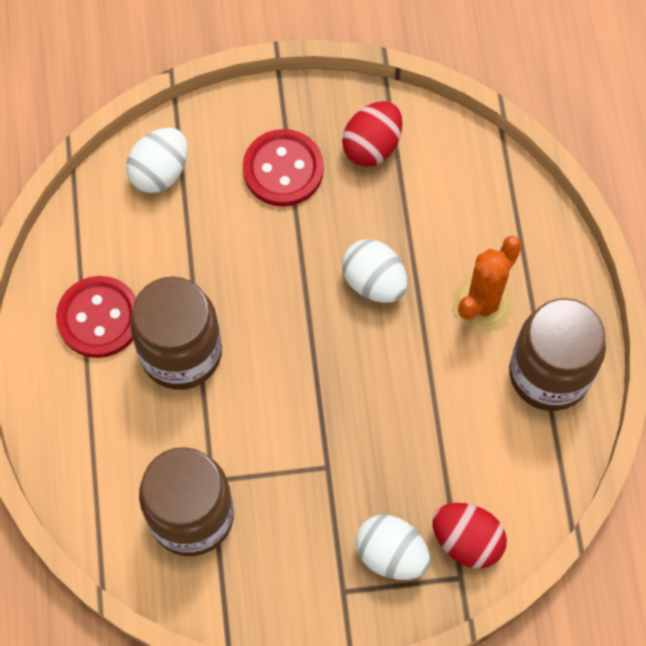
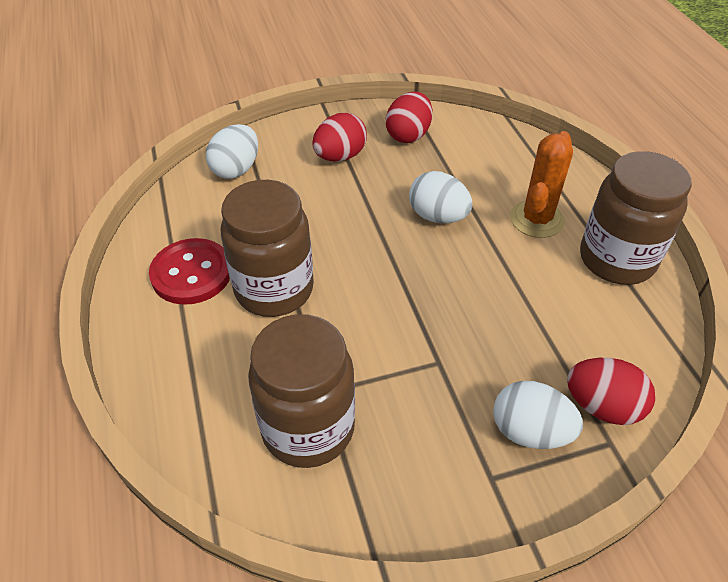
camera: 10 degrees left, 20 degrees down
(283, 169) = (340, 156): red button -> red egg

